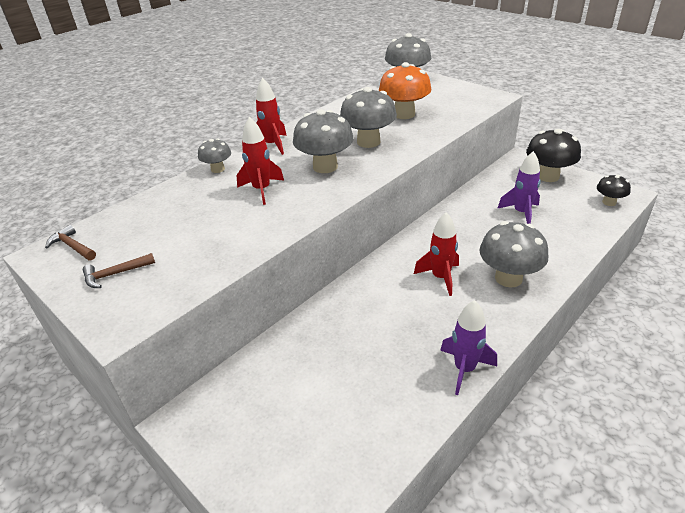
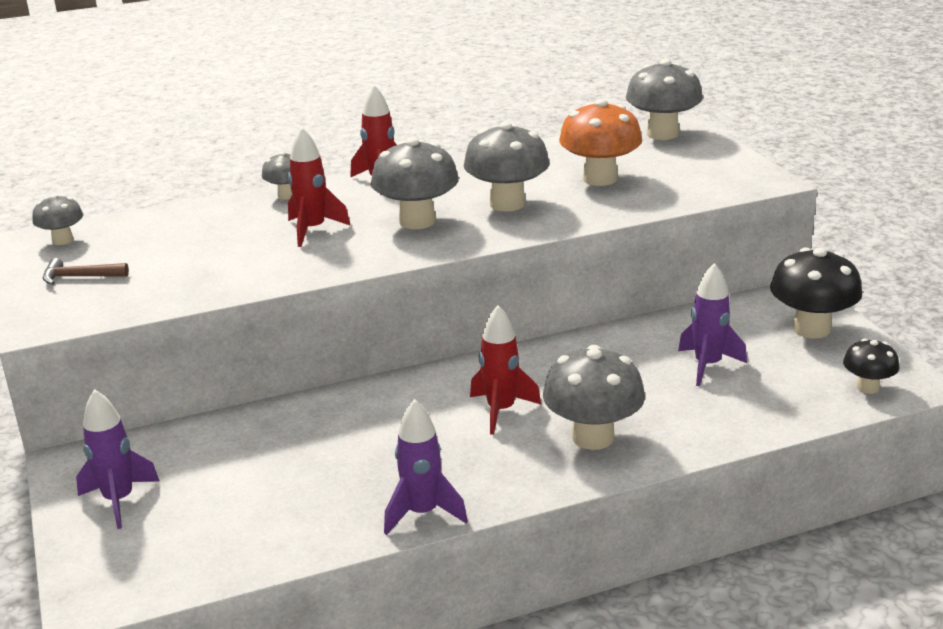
camera: 25 degrees right, 10 degrees down
(73, 246) = (63, 240): brown hammer -> grey mushroom
(247, 442) = (119, 501): none -> purple rocket

